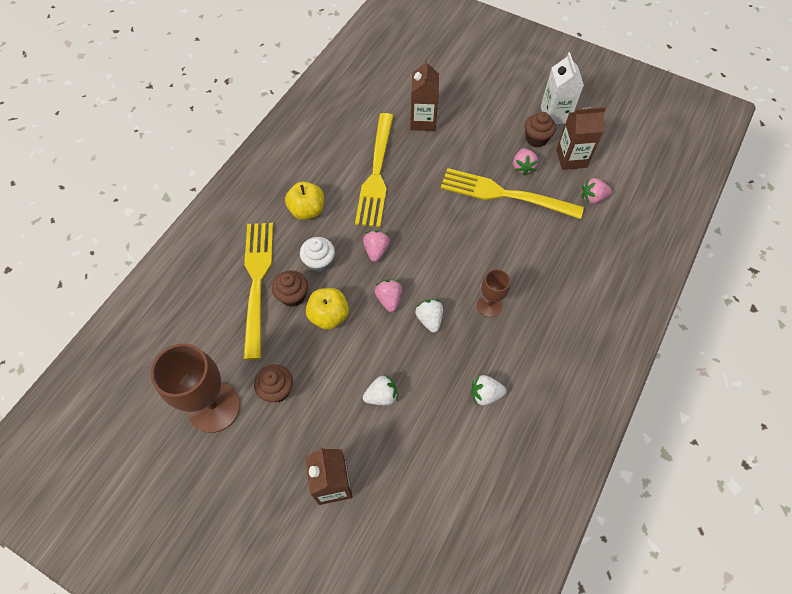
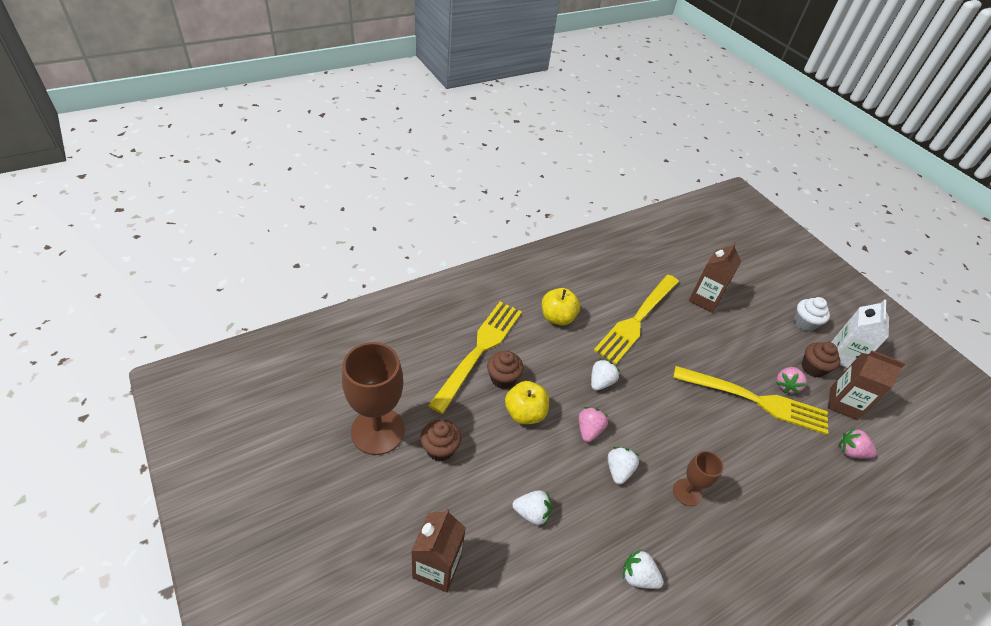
camera: 25 degrees right, 15 degrees down
(319, 262) = (543, 364): white cupcake -> white cupcake (804, 323)
(376, 250) = (600, 382): pink strawberry -> white strawberry
(505, 194) = (755, 400): yellow fork -> yellow fork turned 150 degrees clockwise

